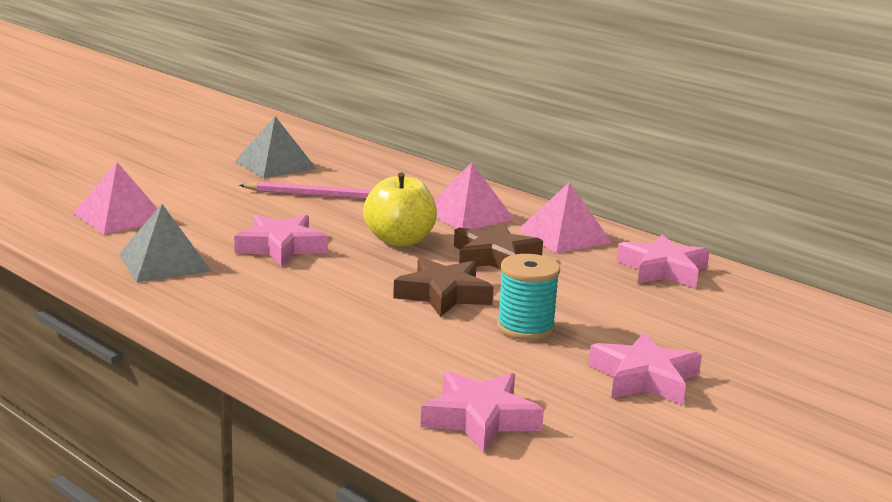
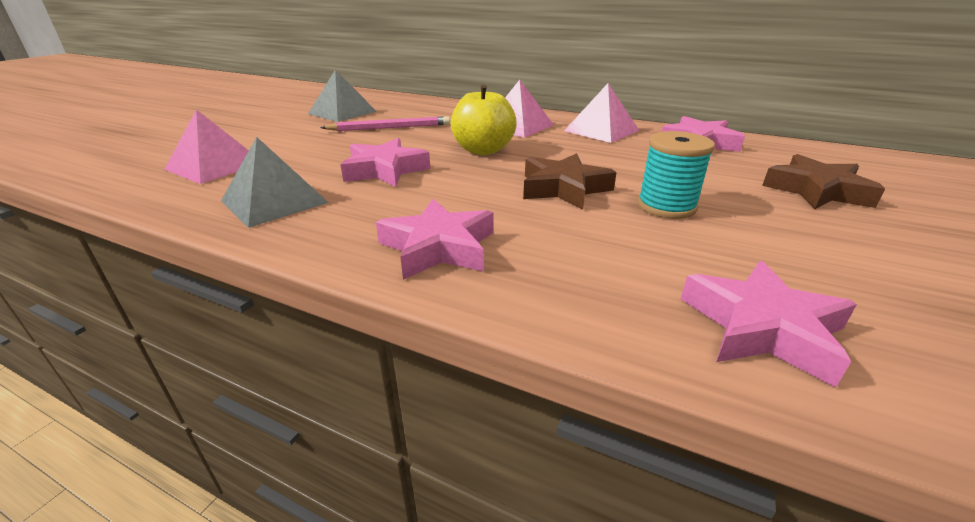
camera: 15 degrees left, 10 degrees up
(494, 257) = (570, 152): brown star -> brown star (816, 191)
(644, 378) = (829, 236): pink star -> pink star (438, 247)

